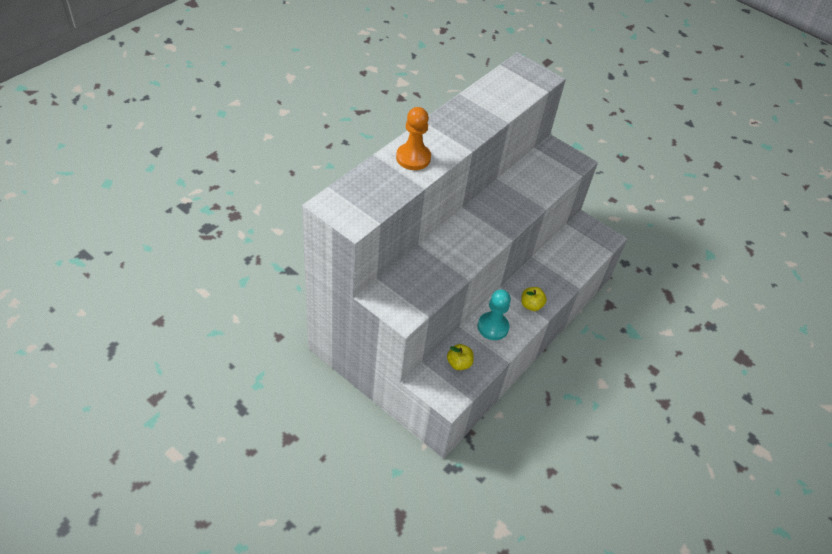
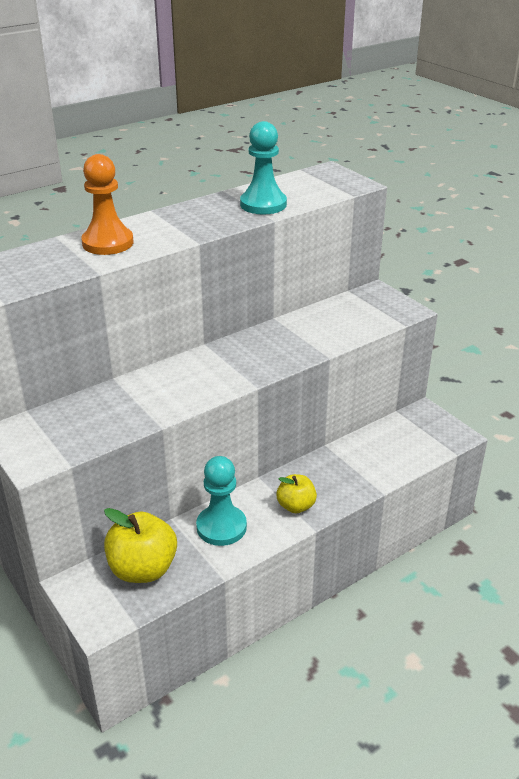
camera: 20 degrees right, 15 degrees down
(459, 363) = (143, 569): yellow apple -> yellow apple, size x1.65
(494, 107) = (263, 204): none -> turquoise pawn

